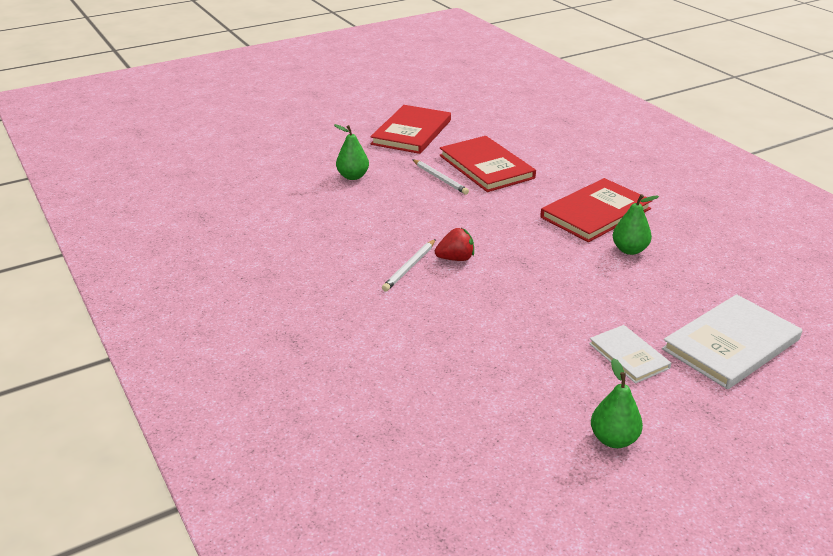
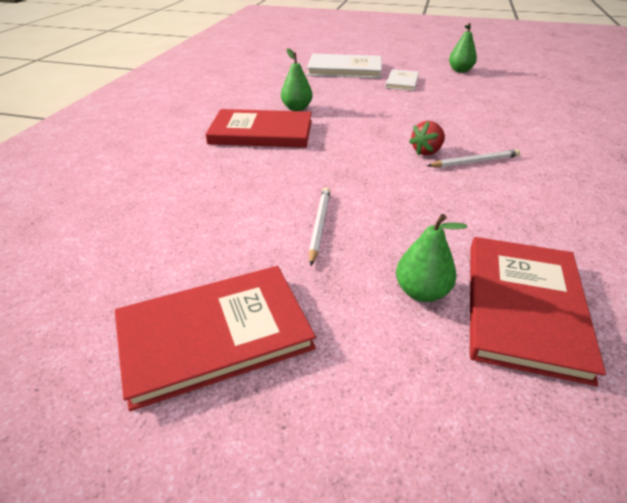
camera: 135 degrees left, 5 degrees up
(455, 259) = (427, 151): red strawberry -> red strawberry turned 75 degrees counterclockwise
(486, 167) = (246, 212): red book -> red book (523, 307)

